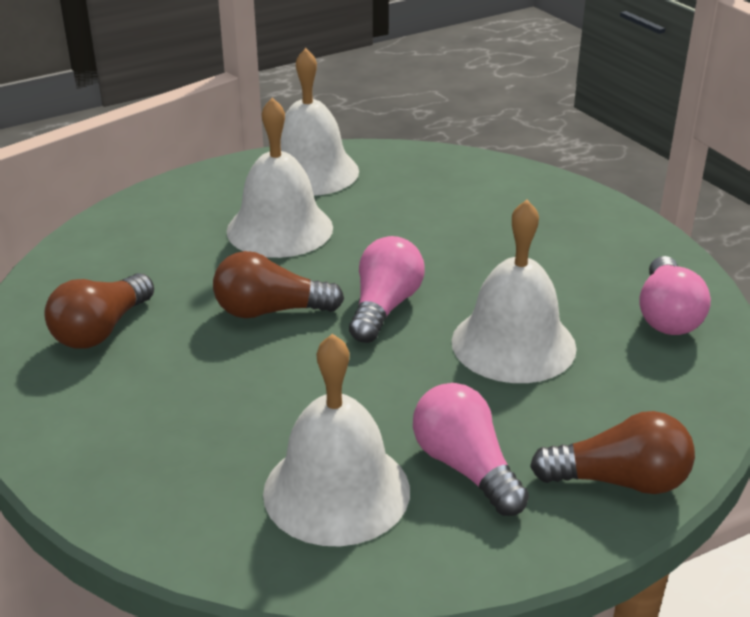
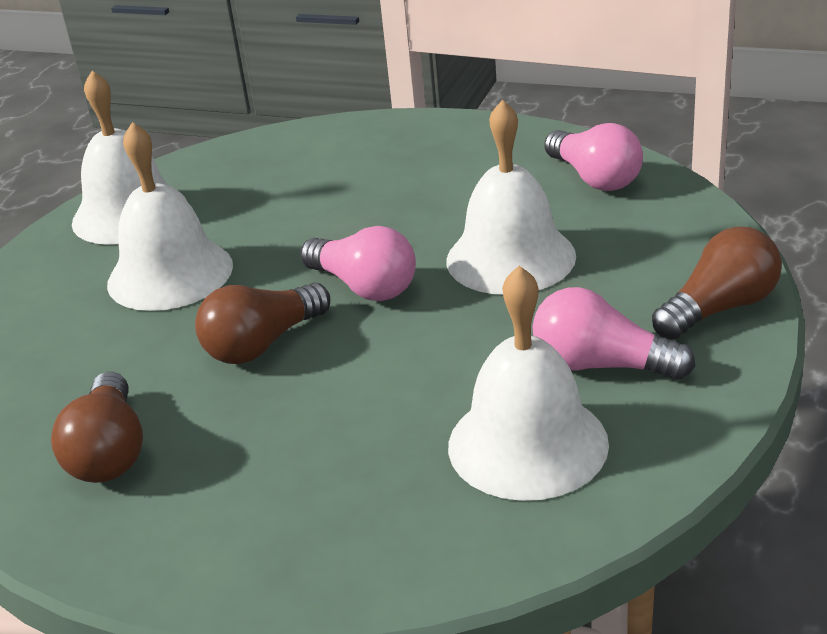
camera: 35 degrees left, 0 degrees up
(384, 307) = (364, 287): pink light bulb -> pink light bulb turned 150 degrees clockwise

